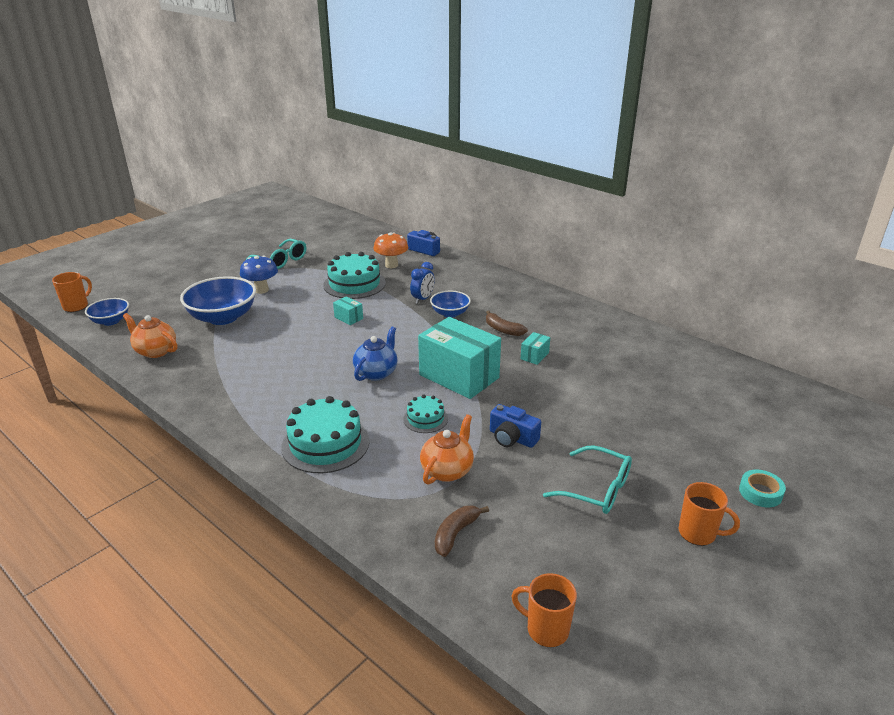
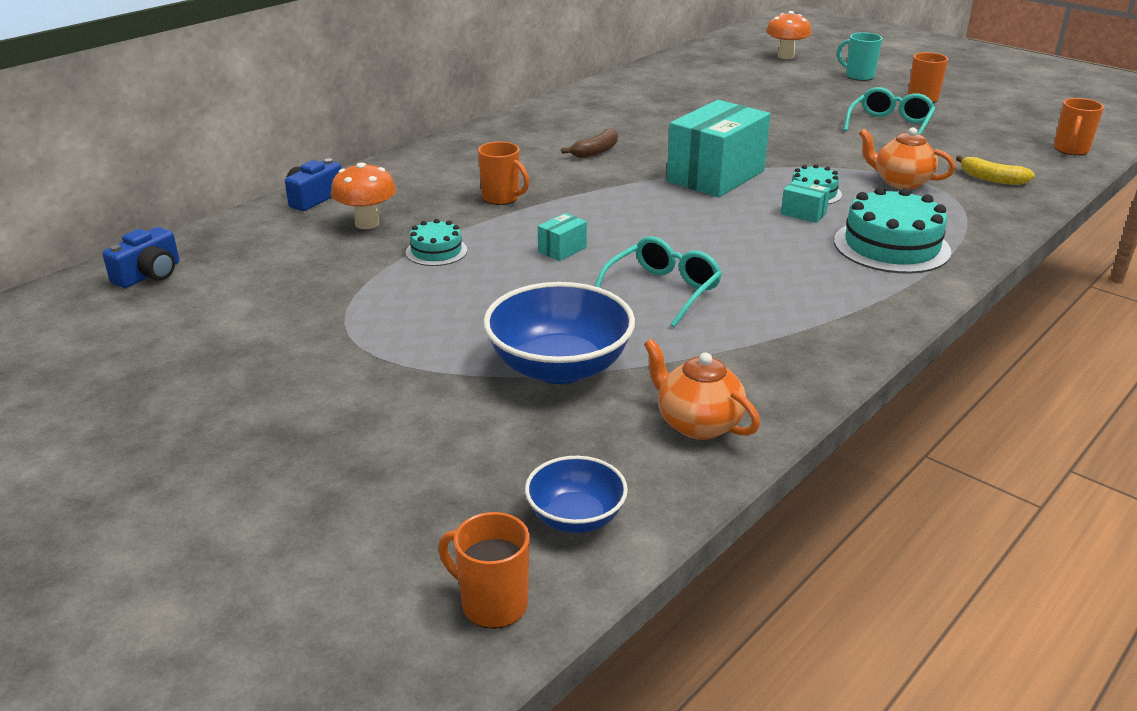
camera: 90 degrees left, 0 degrees up
(155, 351) = (697, 424): orange teapot -> orange teapot turned 105 degrees clockwise
(261, 290) = (444, 339): blue mushroom -> none
(281, 260) = (303, 332): turquoise glasses -> turquoise glasses (663, 290)
(354, 284) = (436, 251): turquoise cake -> turquoise cake, size x0.54
(376, 373) = (720, 223): blue teapot -> none
(422, 299) = (501, 198): blue clock -> orange mug
(450, 313) = (549, 180): blue bowl -> none
(456, 534) = (991, 179): brown banana -> yellow banana
(512, 438) = (829, 153): blue camera -> blue camera (149, 274)
(534, 356) = (659, 138): turquoise box -> turquoise box (803, 213)
(760, 492) = (858, 76): turquoise tape -> turquoise mug
(807, 445) = (786, 56): none -> orange mushroom

